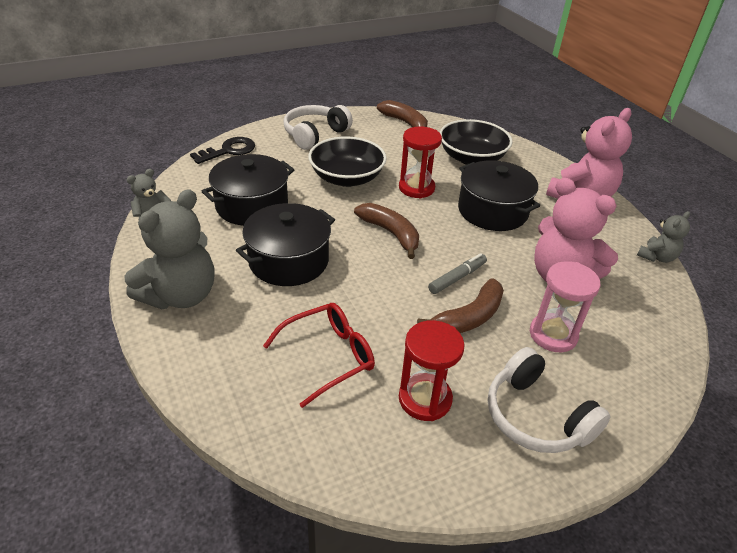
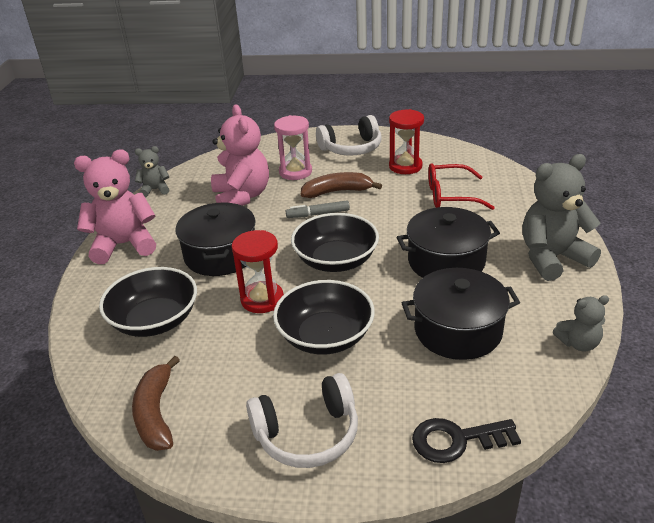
camera: 145 degrees left, 5 degrees down
(391, 233) = (336, 260): brown banana -> black bowl
(536, 416) = (351, 148): white headphones -> white headphones turned 75 degrees clockwise

